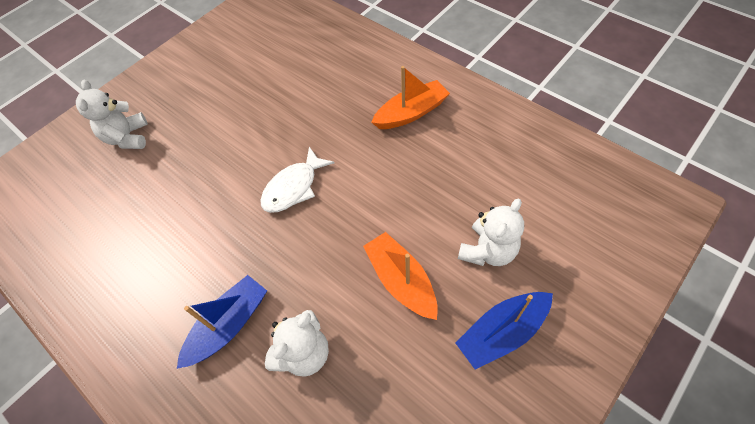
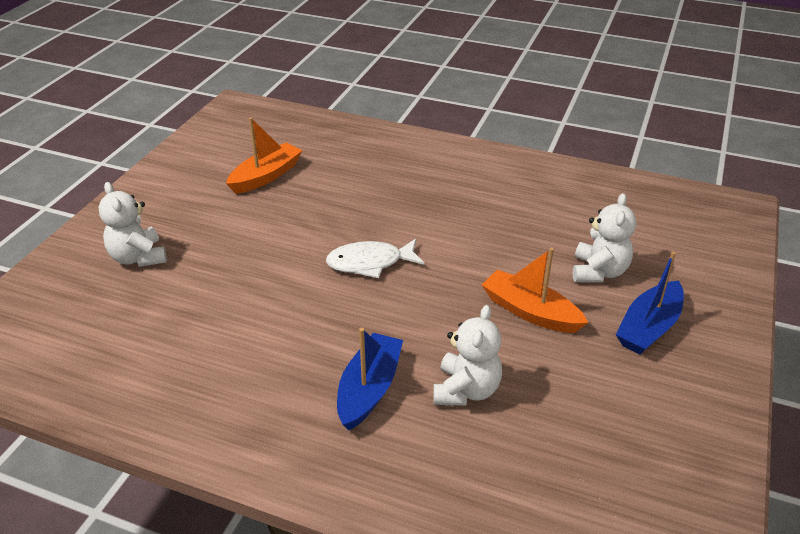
camera: 25 degrees left, 20 degrees down
(293, 187) = (370, 263): white fish -> white fish turned 60 degrees clockwise
(411, 113) = (459, 183): orange boat -> orange boat (266, 176)

